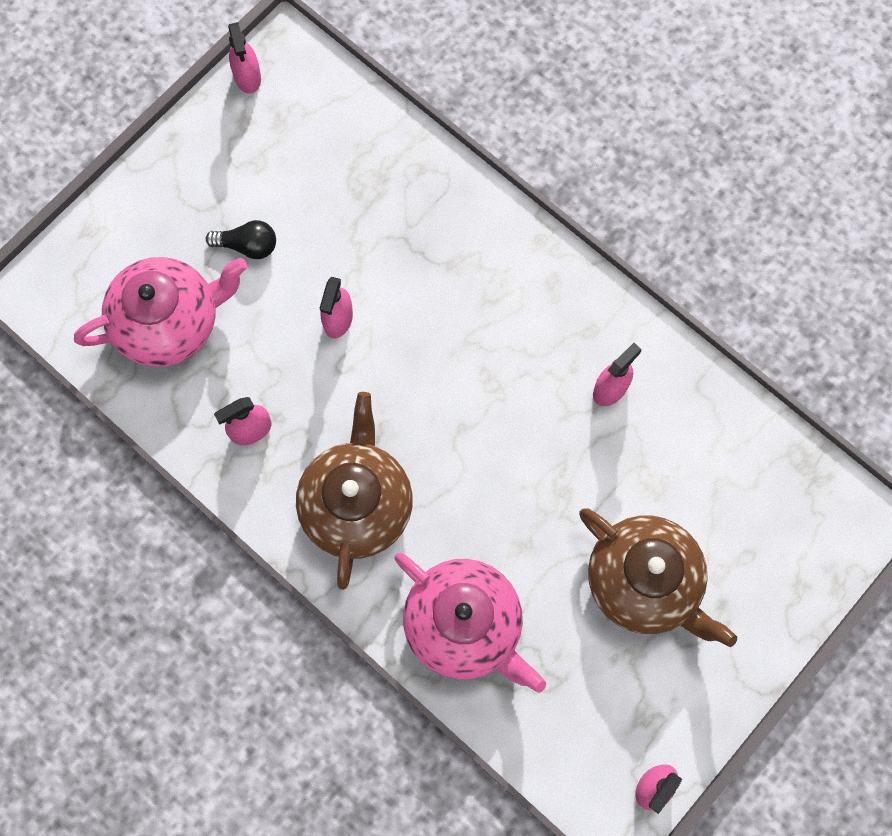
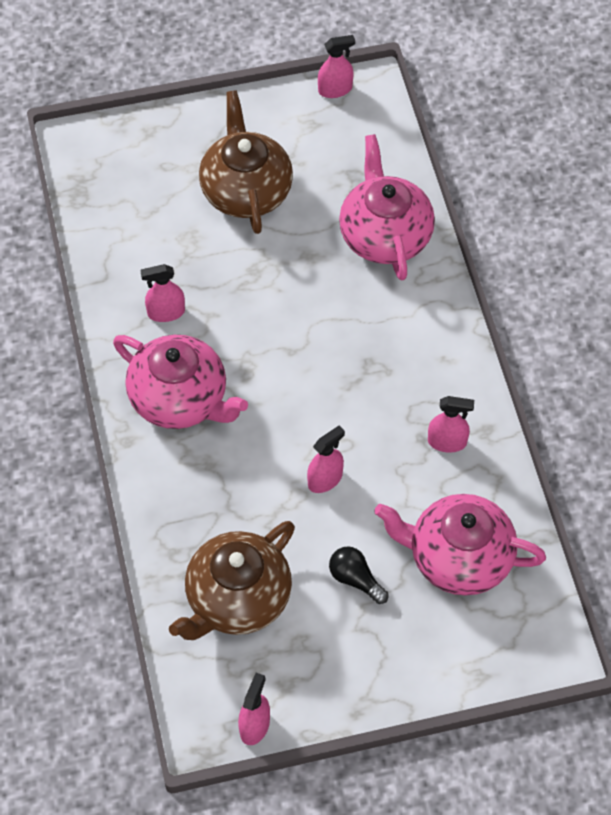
camera: 145 degrees left, 15 degrees down
(357, 504) = (404, 348): brown teapot -> brown teapot (237, 599)
(526, 310) = (180, 399): none -> pink teapot

